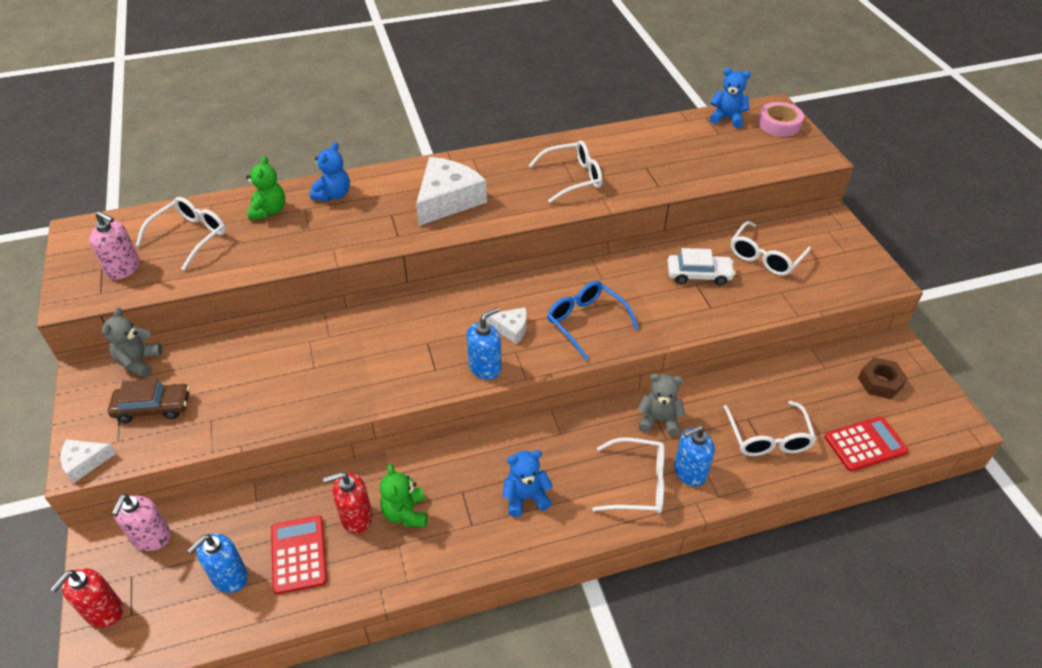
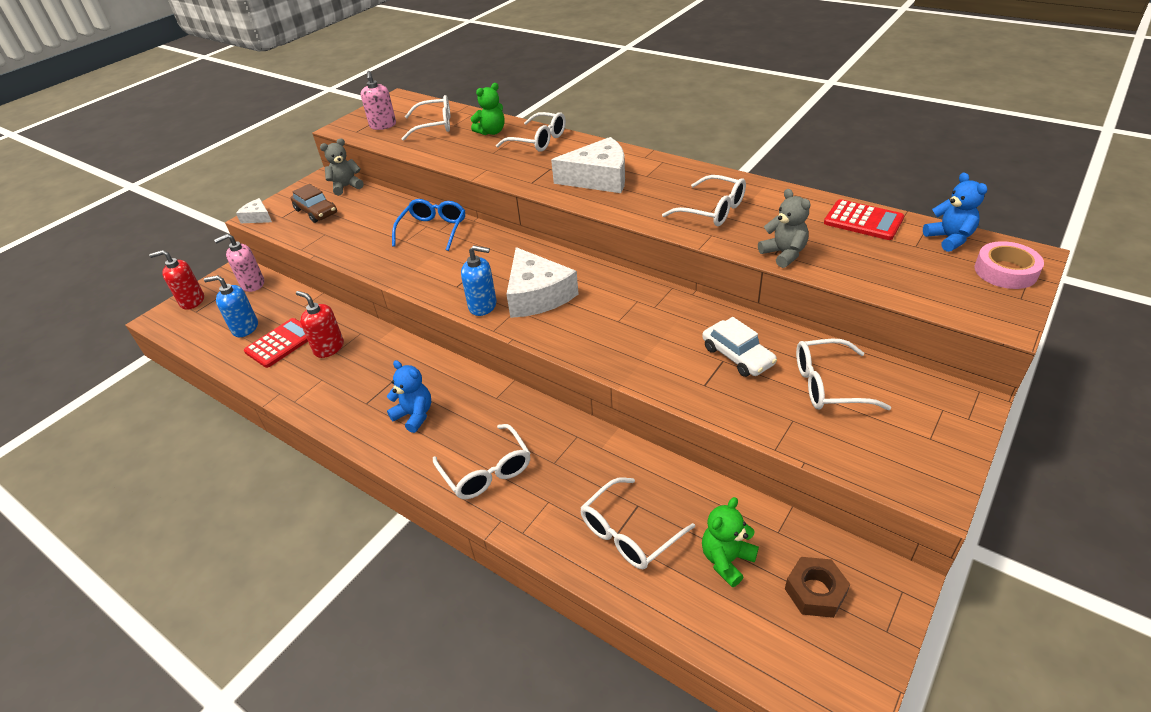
camera: 55 degrees right, 5 degrees down
(333, 195) = (539, 141): blue teddy bear -> white glasses
(405, 513) = (350, 367): green teddy bear -> green teddy bear (726, 560)
(511, 328) = (537, 295): white cheese -> white cheese, size x1.98
(585, 322) = (591, 325): blue glasses -> blue glasses (433, 230)
(658, 420) = (570, 446): grey teddy bear -> grey teddy bear (784, 254)
(689, 472) = (531, 497): blue soap dispenser -> none
(865, 444) = (706, 620): red calculator -> red calculator (863, 221)

